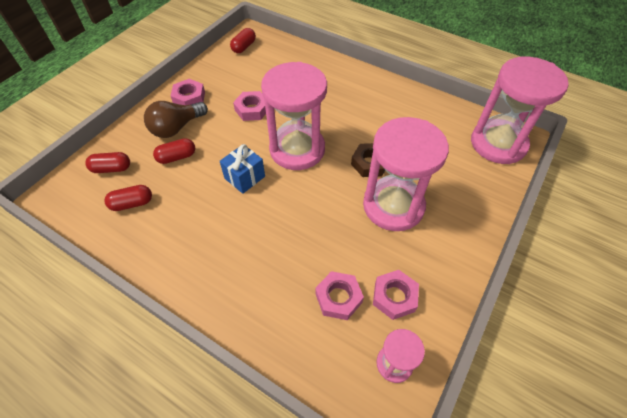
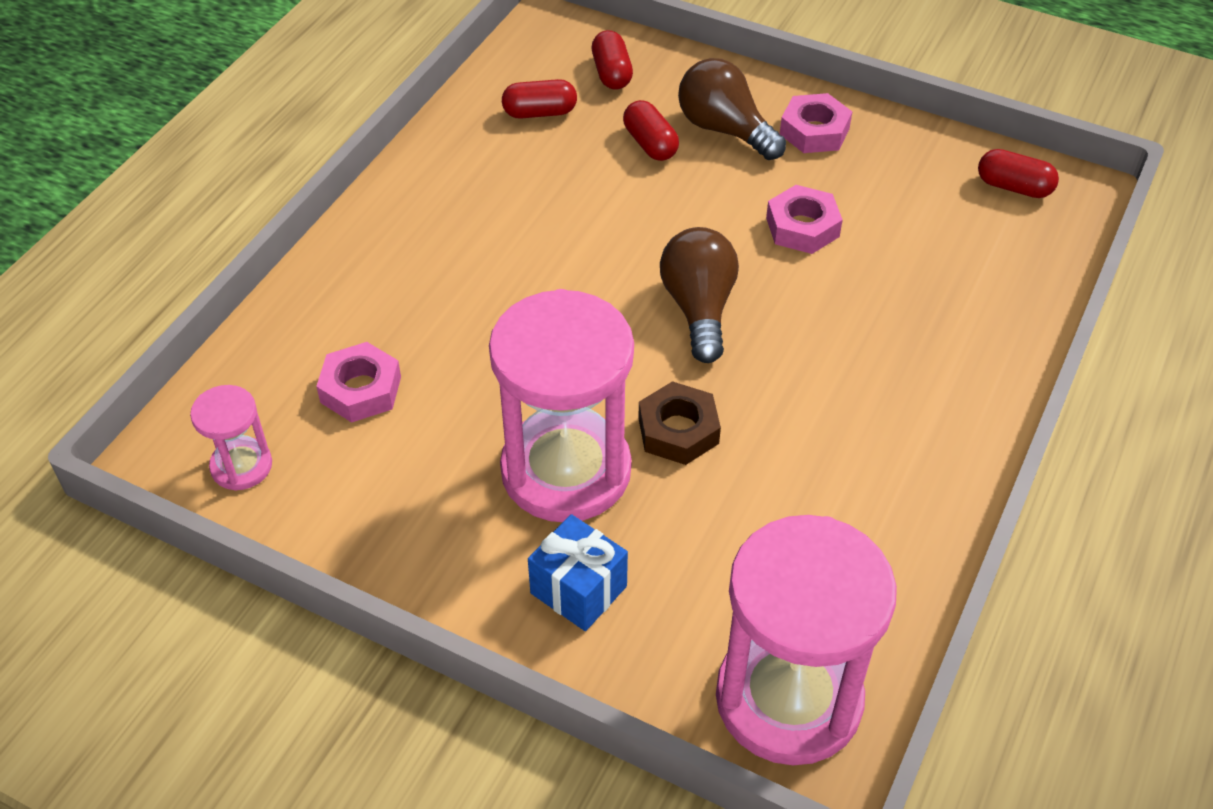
camera: 85 degrees right, 5 degrees down
(132, 203) = (540, 112): red capsule -> red capsule turned 75 degrees counterclockwise
(244, 177) = (613, 240): blue gift -> blue gift (578, 590)
(297, 149) = (699, 308): pink hourglass -> brown light bulb
(394, 297) = (360, 468): pink nut -> none

